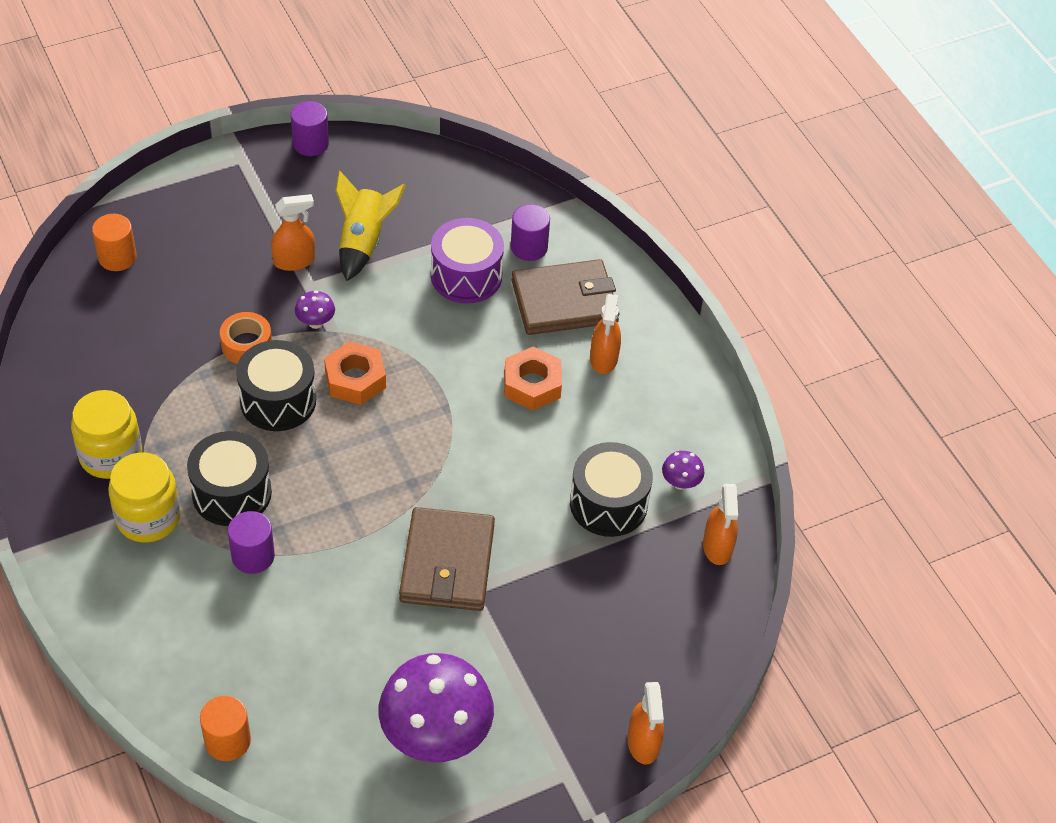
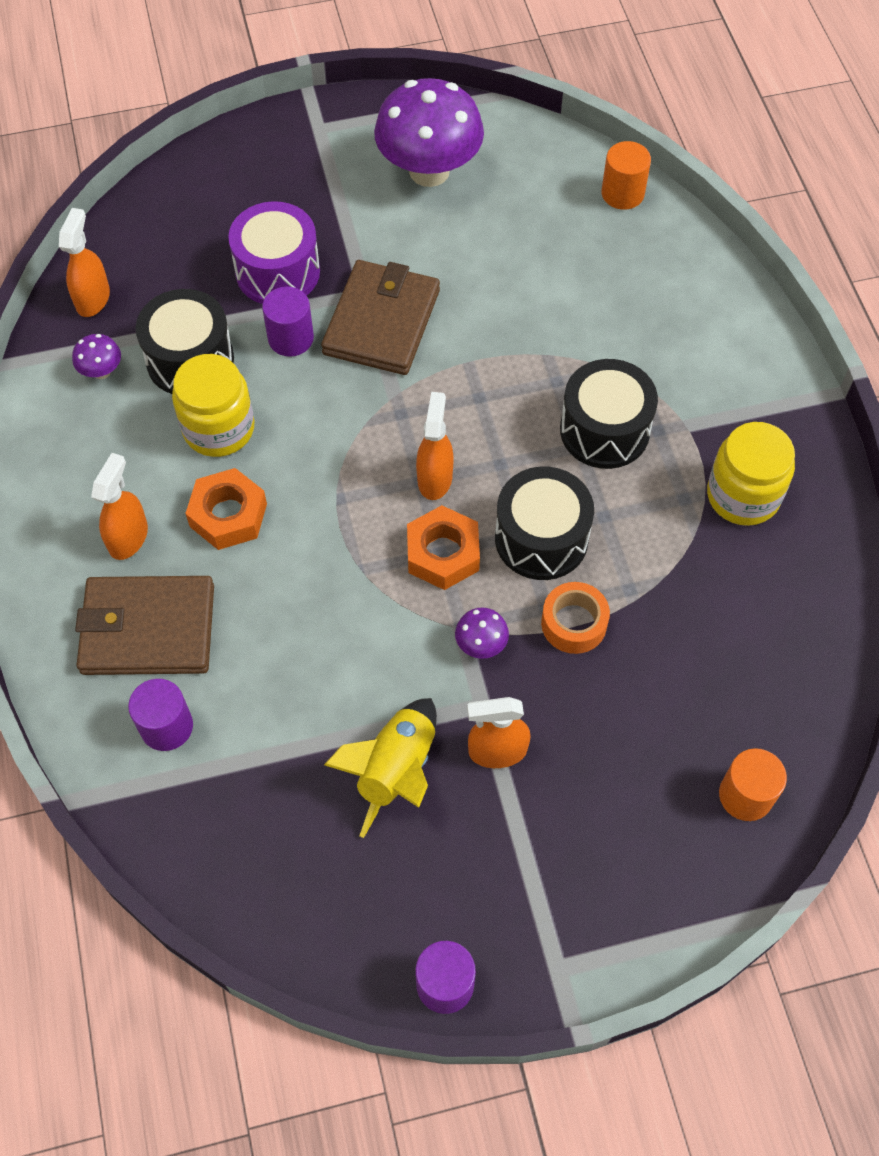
camera: 165 degrees left, 10 degrees up
(148, 517) = (698, 415): yellow jar -> yellow jar (219, 428)
(253, 556) = (586, 358): purple cylinder -> purple cylinder (291, 338)
(466, 276) = (266, 690): purple drum -> purple drum (278, 272)
(643, 743) = (240, 140): orange spray bottle -> orange spray bottle (435, 478)

